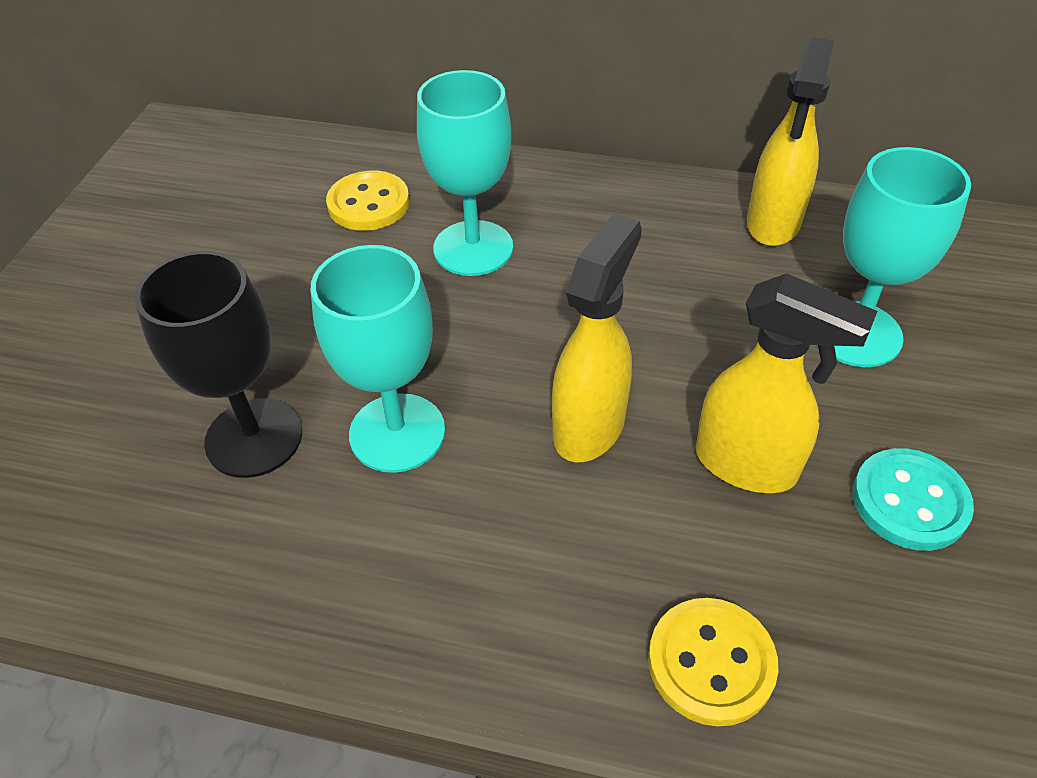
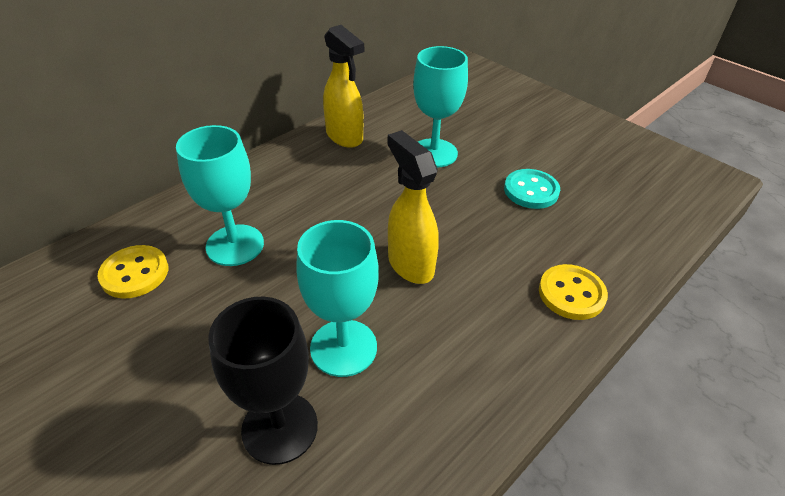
camera: 60 degrees left, 5 degrees down
(747, 465) = (477, 225): yellow spray bottle -> none

